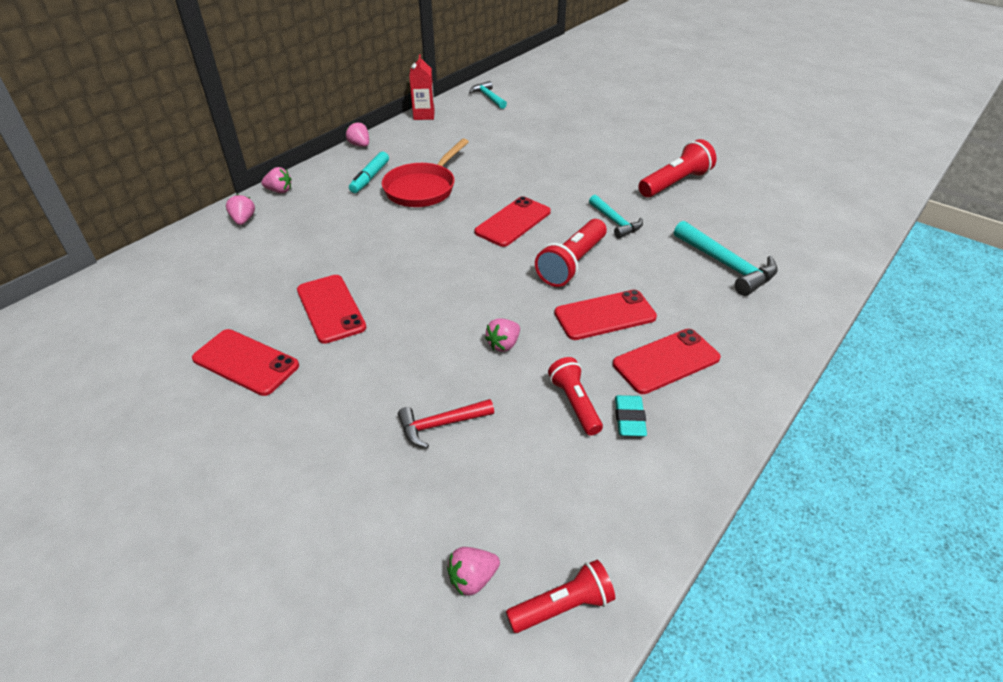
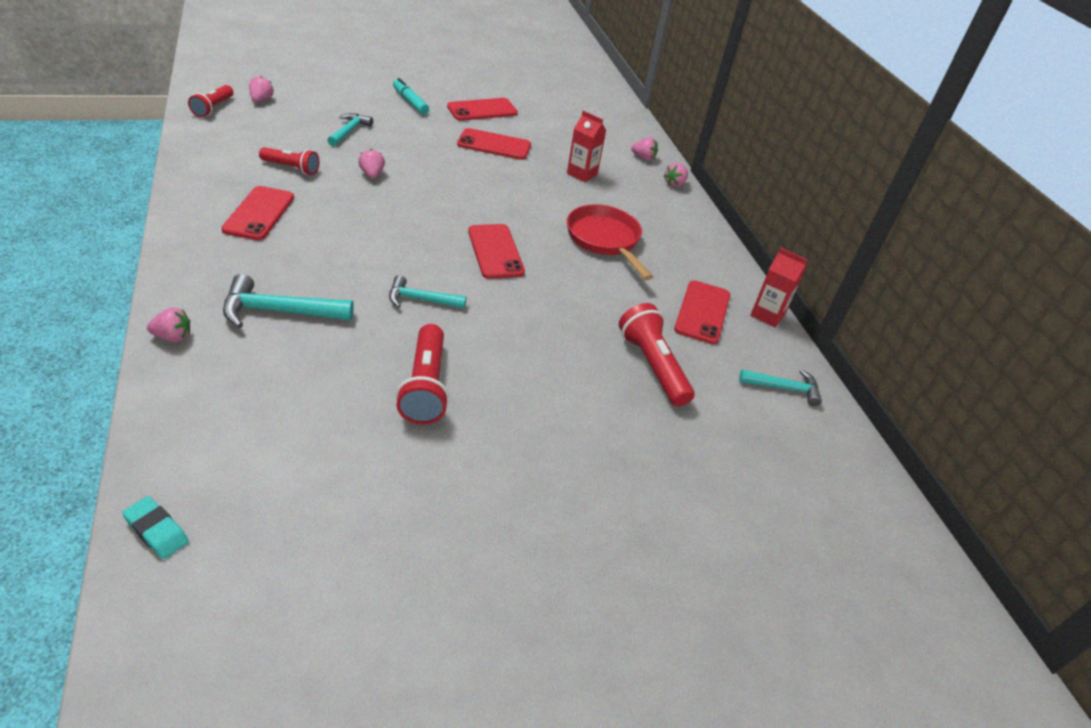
camera: 120 degrees right, 0 degrees up
(324, 237) = (582, 174): none -> red carton
(360, 145) = (726, 248): pink strawberry -> pink strawberry (173, 337)
(370, 178) = (653, 226): turquoise marker -> turquoise marker (410, 102)
(440, 425) = (349, 131): red hammer -> turquoise hammer
(572, 264) = (403, 243): red flashlight -> red flashlight (652, 366)
(605, 315) = (332, 220): red phone -> red phone (702, 312)
(629, 419) = (251, 175): turquoise eraser -> turquoise eraser (157, 531)

